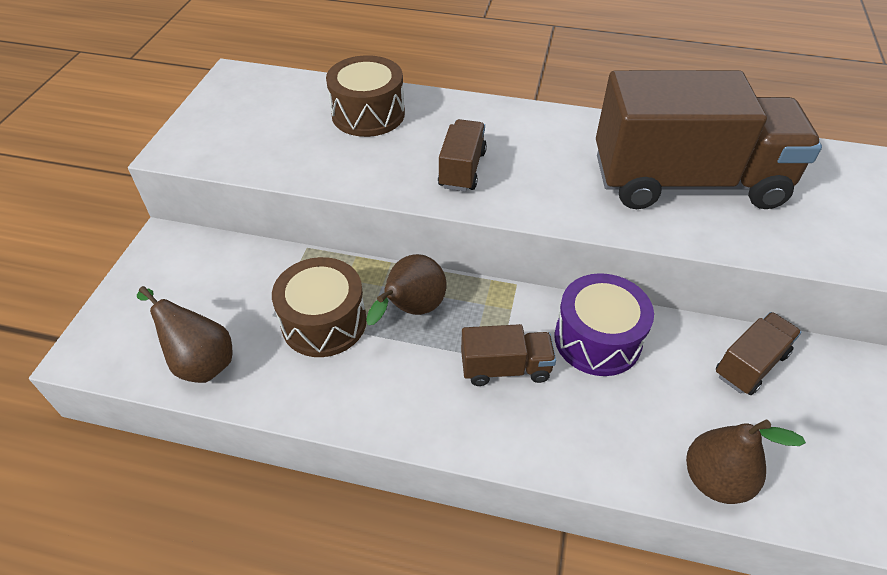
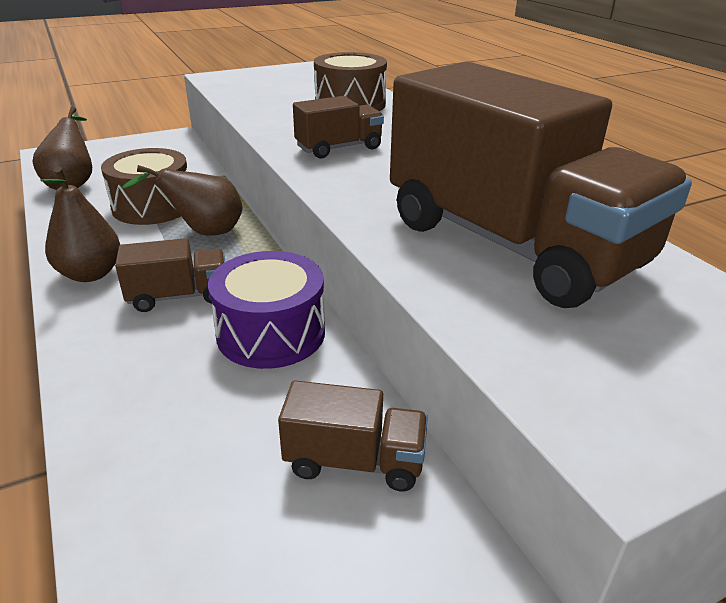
camera: 50 degrees right, 15 degrees down
(505, 368) = (179, 296): brown truck -> brown truck turned 60 degrees counterclockwise
(715, 479) = (130, 491): brown pear -> brown pear (90, 274)

